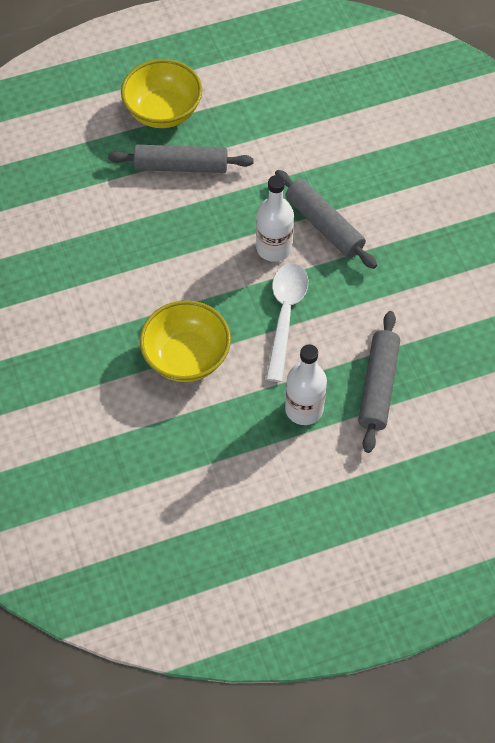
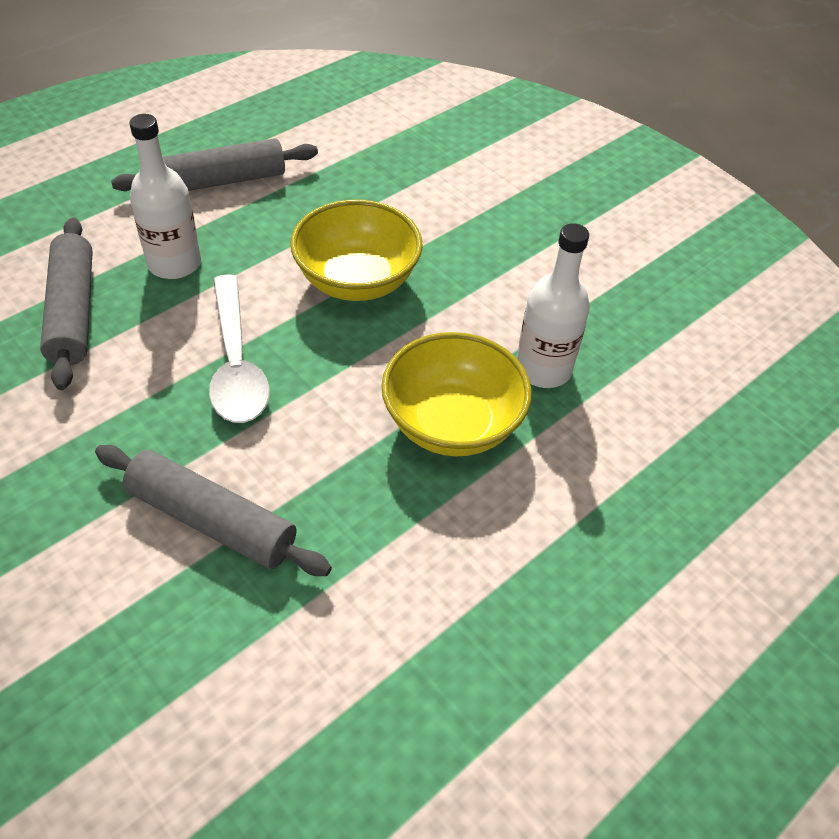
camera: 155 degrees right, 10 degrees down
(163, 111) = (616, 660): yellow bowl -> yellow bowl (452, 424)
(181, 166) = (515, 551): grey rolling pin -> grey rolling pin (219, 181)
(274, 248) = (289, 456): white bottle -> white bottle (543, 369)

